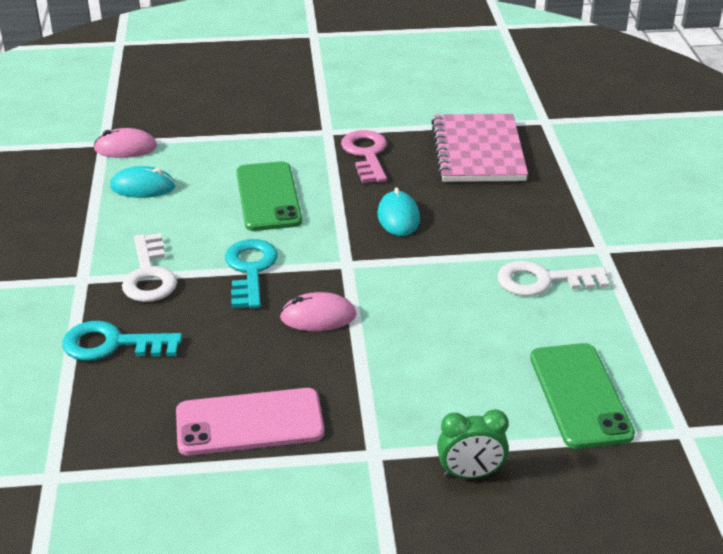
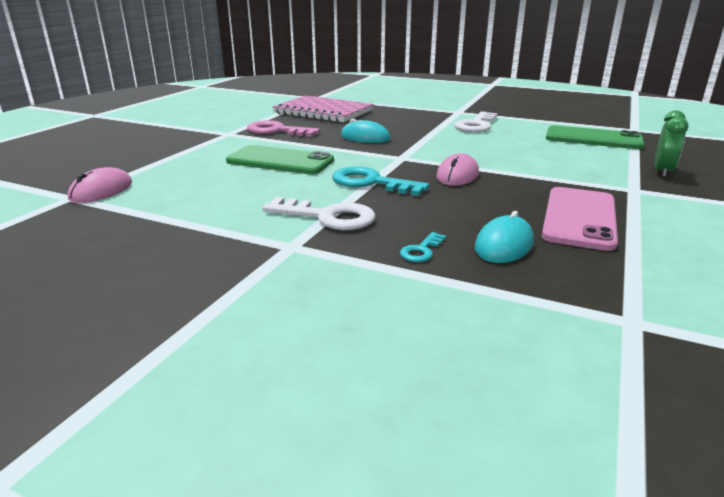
camera: 60 degrees left, 10 degrees down
(112, 344) = (421, 250): turquoise key -> turquoise key, size x0.50
(143, 187) = (181, 195): turquoise mouse -> turquoise mouse (503, 245)

